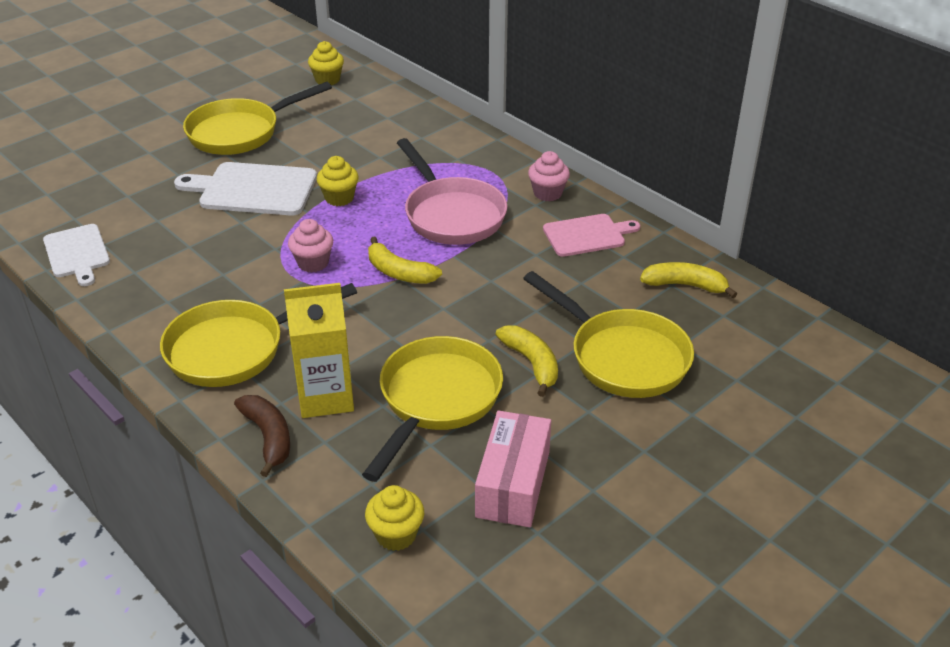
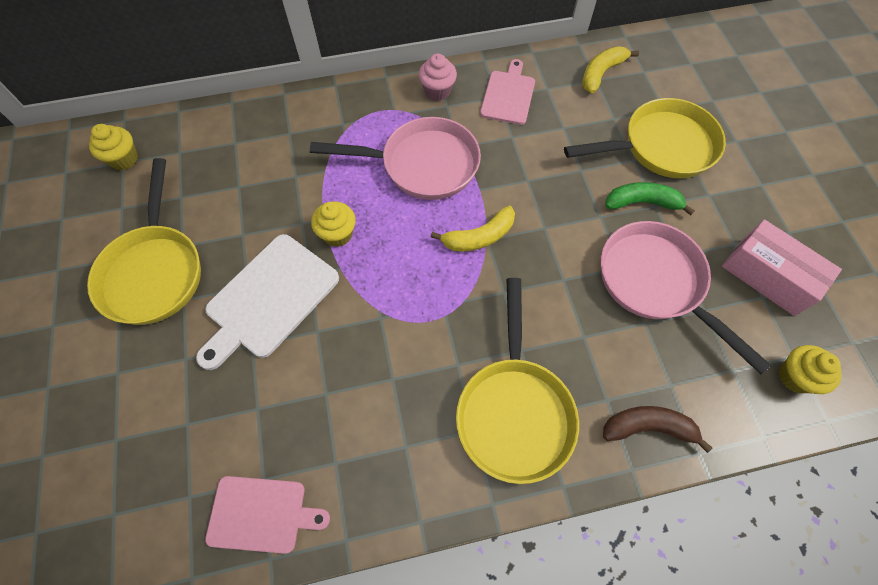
camera: 60 degrees left, 25 degrees up
(77, 253) = (261, 514): white cutting board -> pink cutting board
(313, 263) = (424, 296): pink cupcake -> none
(325, 397) = (616, 361): yellow carton -> none
(436, 400) = (656, 283): yellow pan -> pink pan
(532, 363) = (642, 202): yellow banana -> green banana

